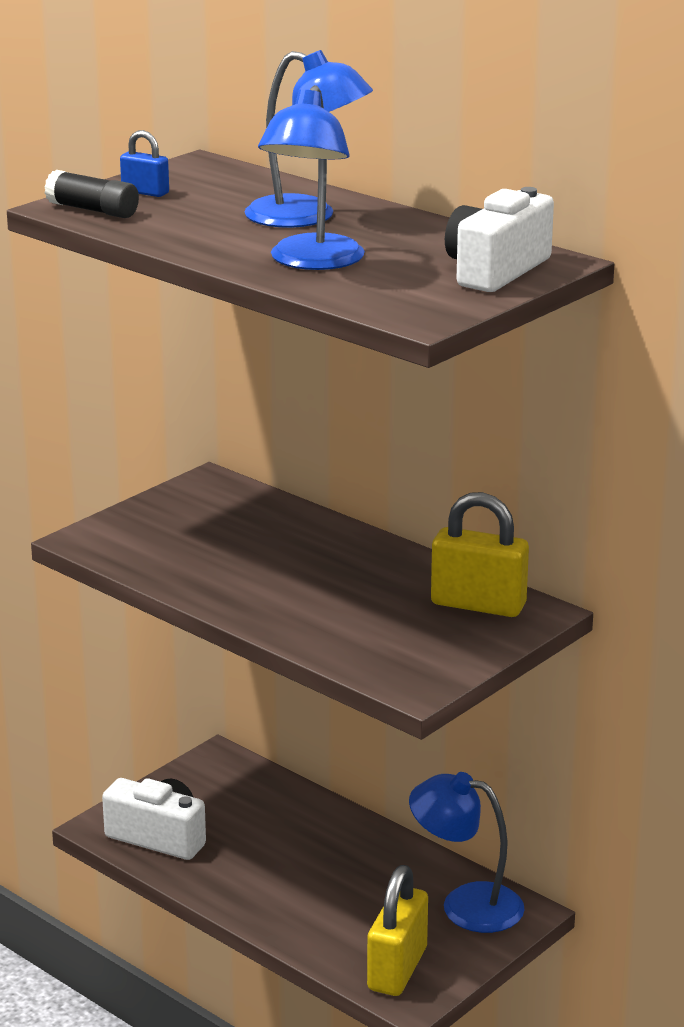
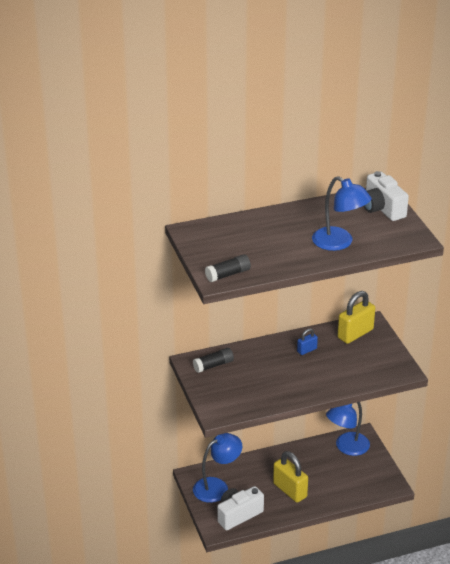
camera: 60 degrees left, 10 degrees up
(145, 192) = (216, 255): blue padlock -> blue padlock (307, 350)
(220, 501) = (213, 365): none -> black glue stick
(307, 217) = (284, 227): blue lamp -> blue lamp (217, 487)
(397, 969) = (373, 481): yellow padlock -> yellow padlock (290, 490)

